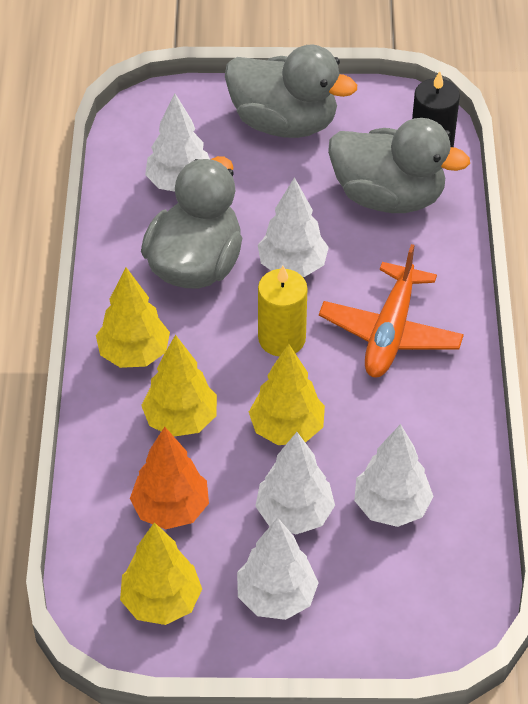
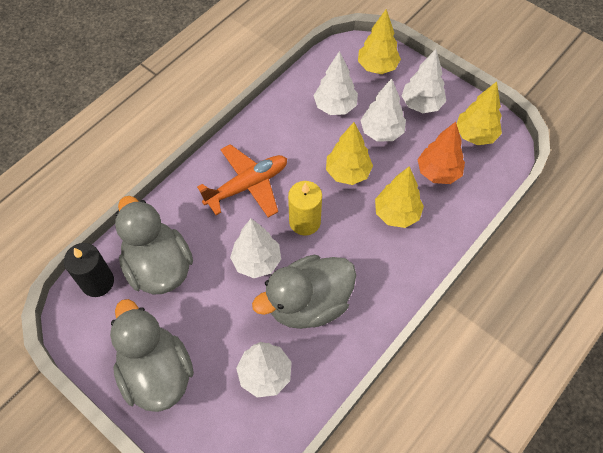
camera: 140 degrees left, 10 degrees up
(134, 354) = (391, 270): yellow tree -> yellow tree (377, 67)

